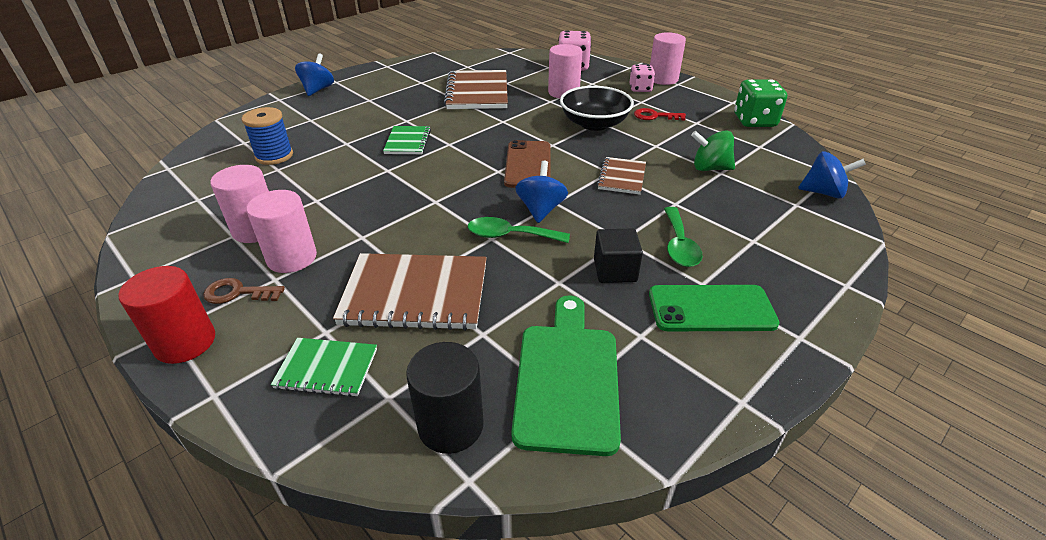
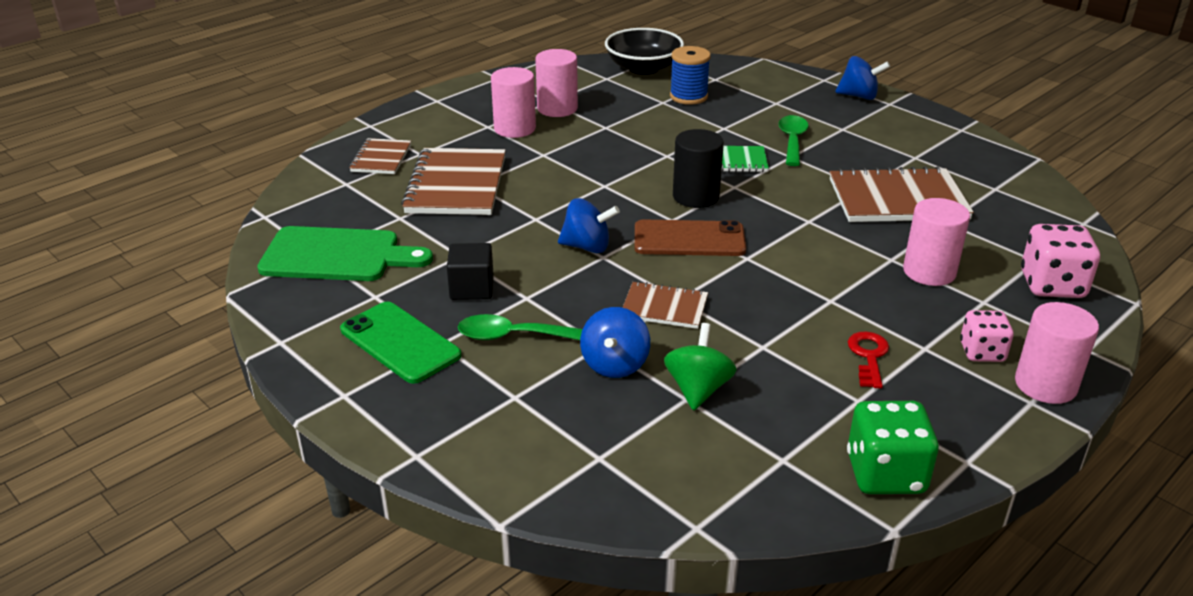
camera: 90 degrees right, 5 degrees down
(185, 342) = (422, 107): red cylinder -> none
(238, 293) = (473, 115): brown key -> none
(327, 368) = (381, 158): green notebook -> brown notebook
(450, 425) = (311, 208): black cylinder -> black cylinder (696, 196)
(510, 235) = (539, 228): green spoon -> green spoon (792, 141)
(594, 124) = (821, 295): black bowl -> black bowl (643, 68)
(711, 309) = (400, 342): green phone -> green phone turned 45 degrees counterclockwise
(823, 193) = (633, 496): blue spinning top -> blue spinning top (614, 364)

